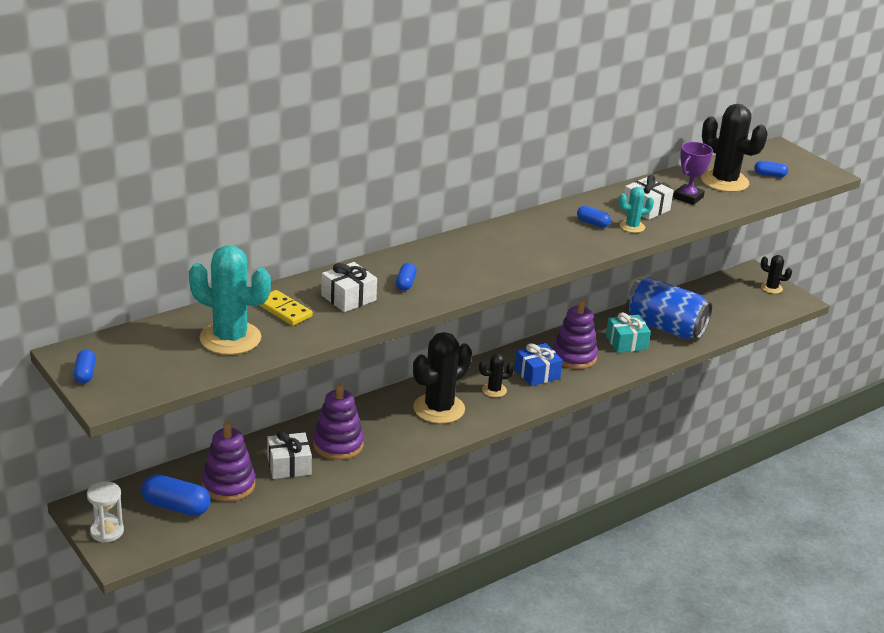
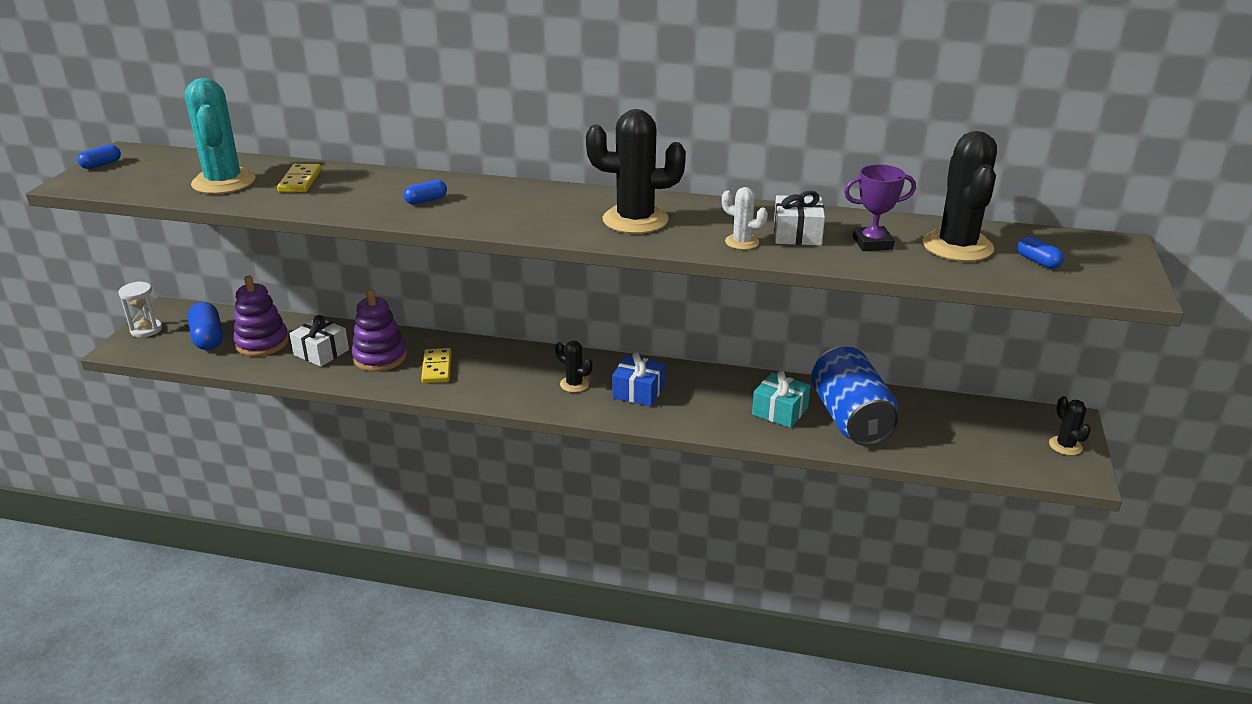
camera: 50 degrees right, 0 degrees up
(348, 298) = (361, 192): white gift -> none
(391, 429) = (436, 368): none -> yellow domino
(439, 409) = (502, 374): black cactus -> black cactus (635, 220)
(574, 356) = (701, 396): purple stacking toy -> none
(592, 223) = (706, 224): blue capsule -> none
(632, 227) = (742, 242): turquoise cactus -> white cactus

